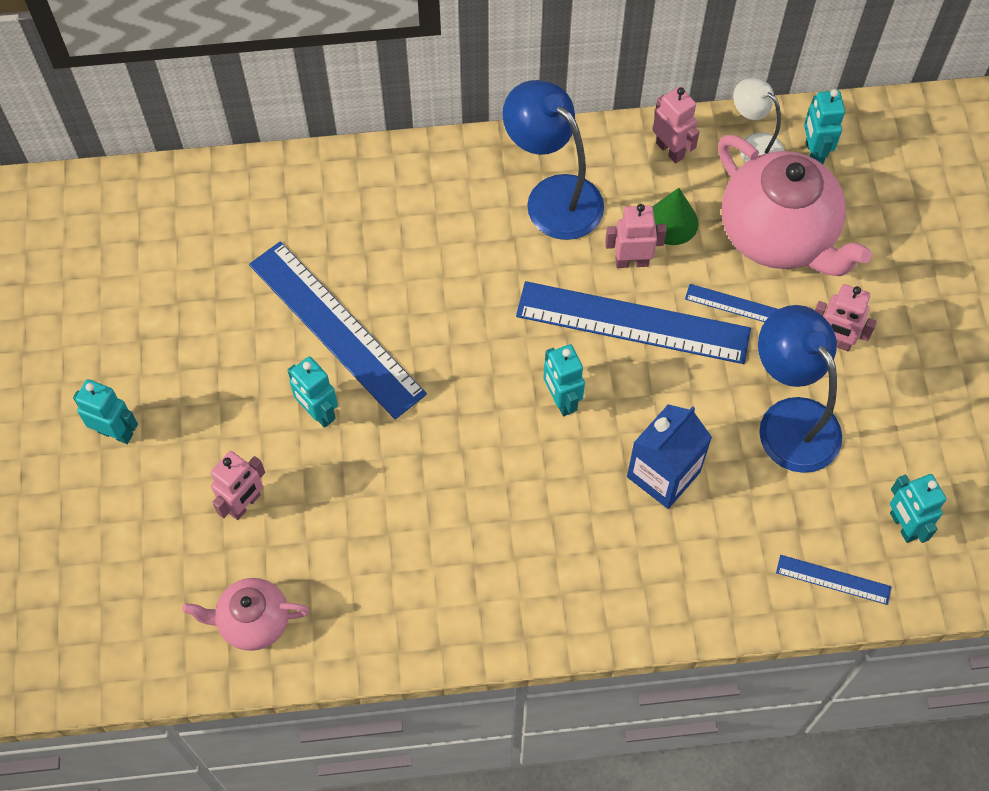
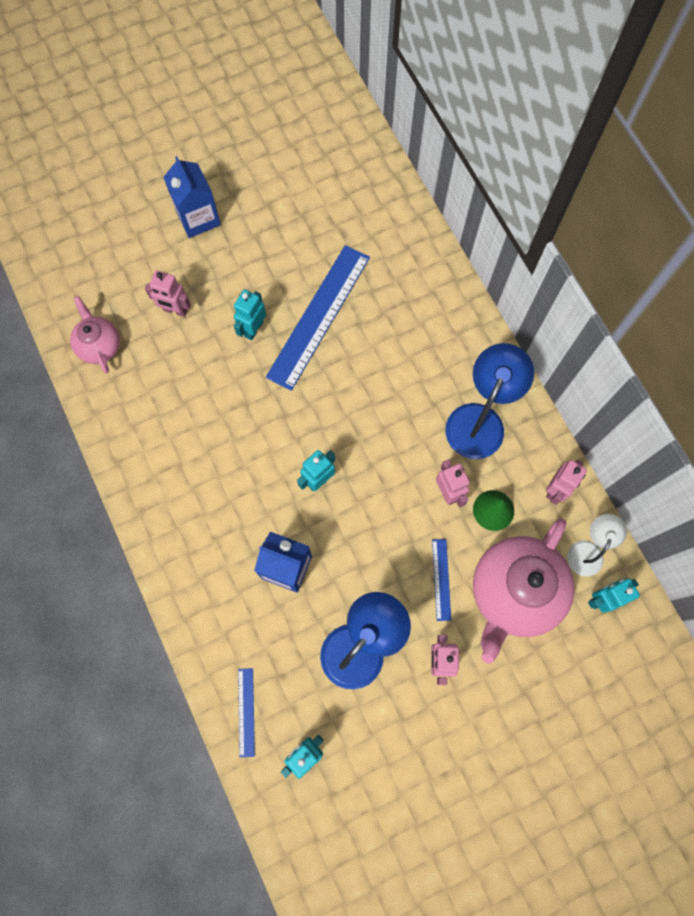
camera: 70 degrees right, 10 degrees up
(116, 432) = (198, 218): turquoise robot -> blue carton
(633, 323) = (398, 509): blue ruler -> none

